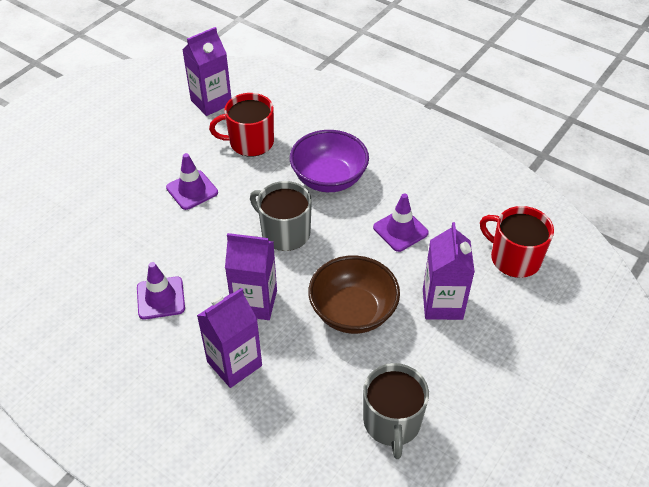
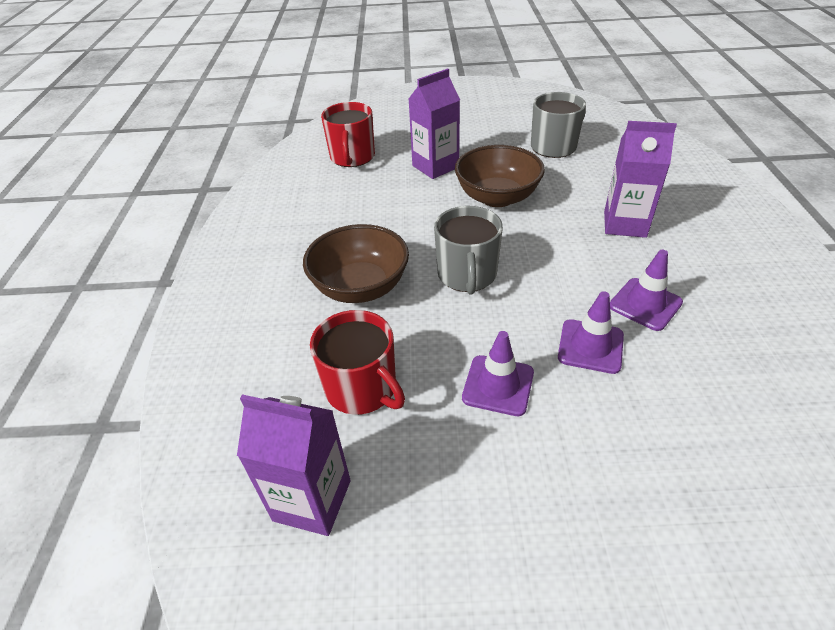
camera: 125 degrees left, 5 degrees down
(255, 302) = (562, 246): purple carton -> none
(329, 178) = (360, 287): purple bowl -> brown bowl
(400, 230) = (383, 214): purple traffic cone -> purple traffic cone (590, 346)

